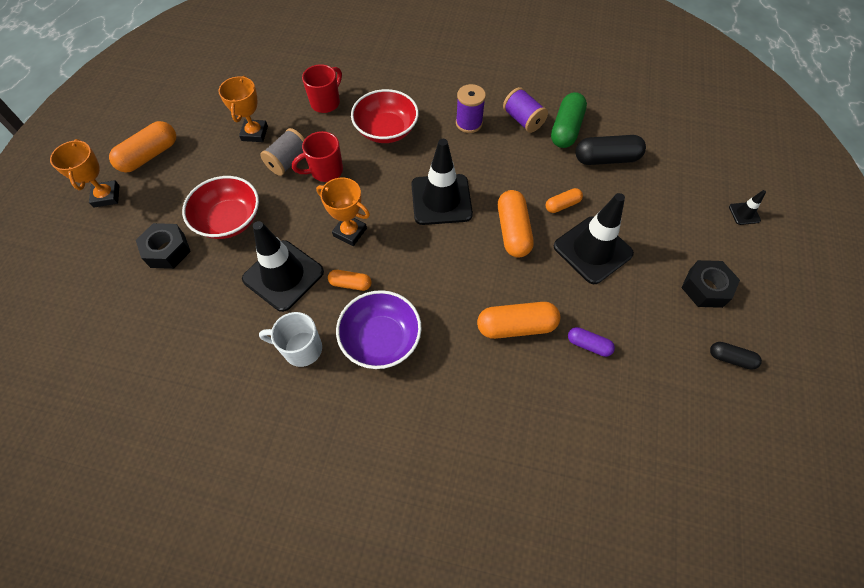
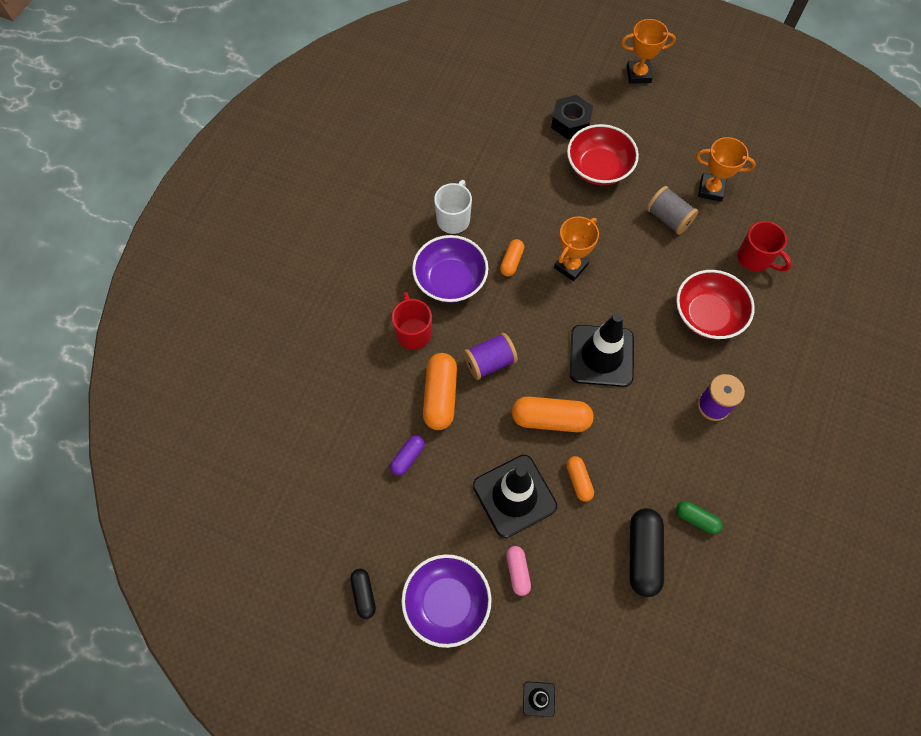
camera: 100 degrees right, 5 degrees up
(149, 155) = (686, 103): orange capsule -> none
(283, 275) = (530, 209): black traffic cone -> none
(325, 171) = (652, 251): red mug -> red mug (413, 332)
(523, 120) = (715, 470): purple spool -> purple spool (490, 362)
(566, 129) = (696, 519): green capsule -> green capsule, size x0.56
(656, 239) = (517, 572): none -> pink capsule
(705, 288) = (446, 603): black nut -> purple bowl
(730, 358) = (364, 594): black capsule -> black capsule turned 45 degrees counterclockwise

